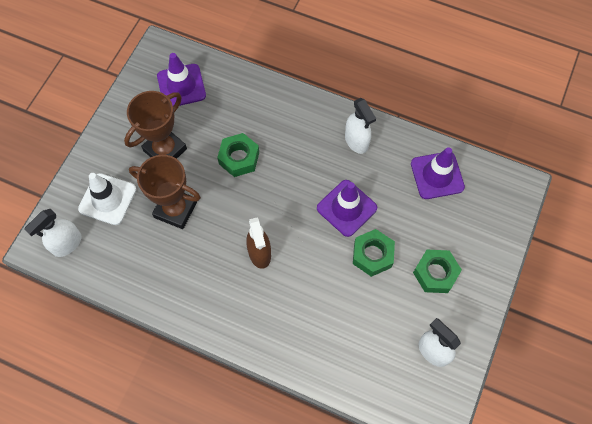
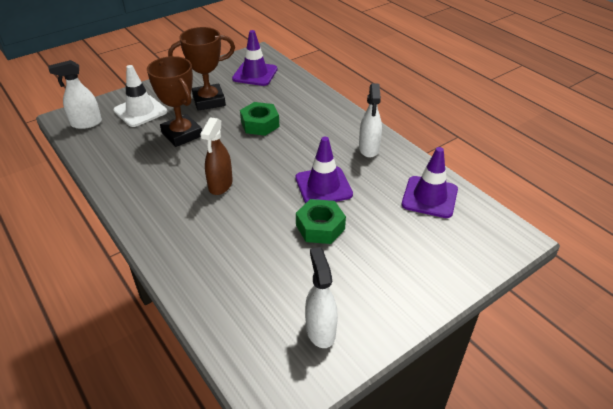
camera: 30 degrees right, 25 degrees down
(435, 273) = (373, 267): green nut -> none

